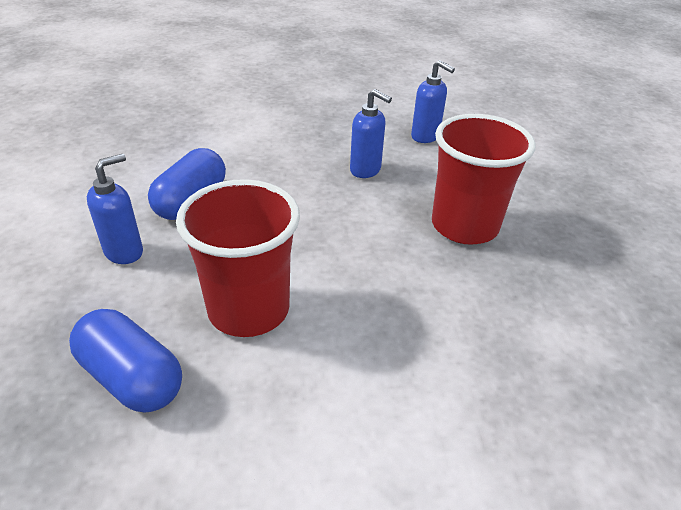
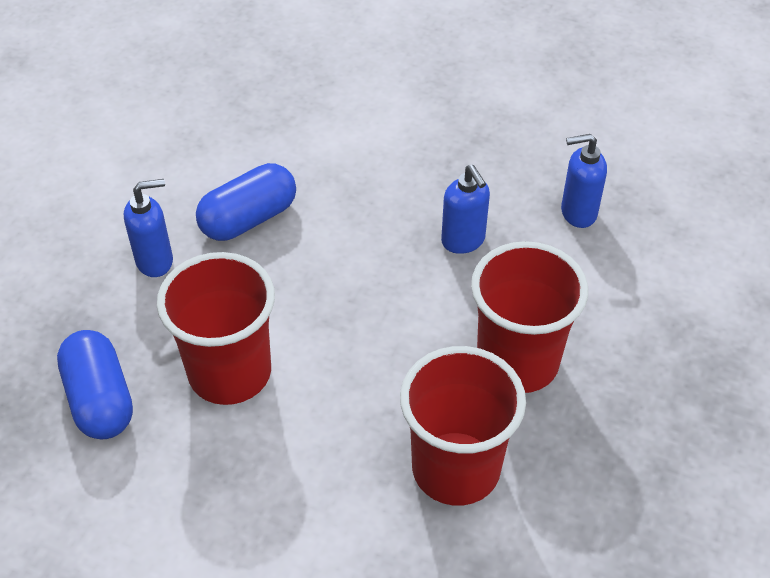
camera: 30 degrees right, 10 degrees up
(425, 137) = (578, 213): blue soap dispenser -> blue soap dispenser turned 105 degrees clockwise
(485, 309) = (455, 469): none -> red cup

